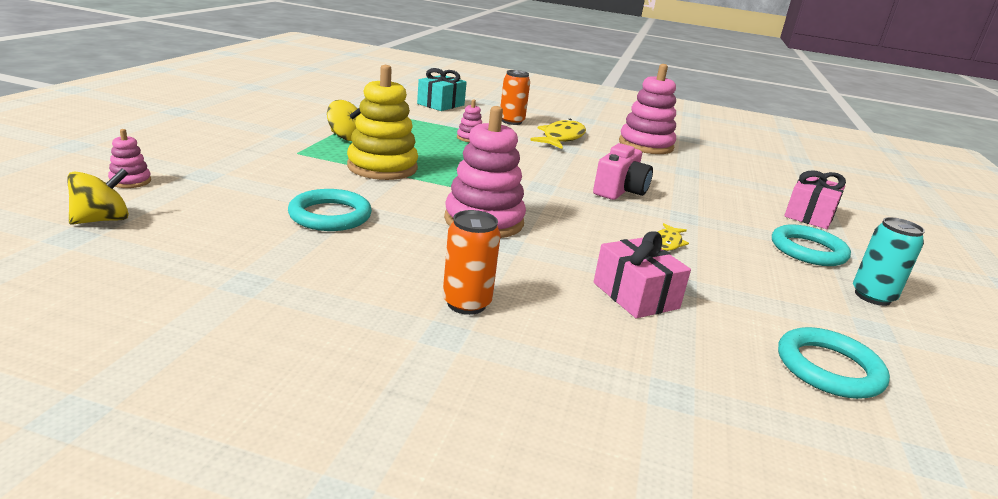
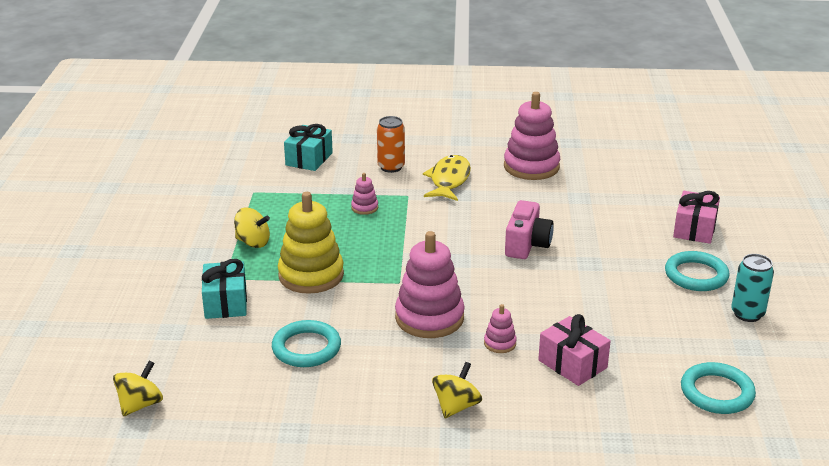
camera: 10 degrees left, 5 degrees up
(130, 181) = (120, 357): pink stacking toy -> pink stacking toy (500, 343)
(280, 168) = (226, 303): none -> turquoise gift
(466, 303) = (456, 406): orange can -> yellow spinning top
(667, 242) = (583, 299): yellow fish -> none

